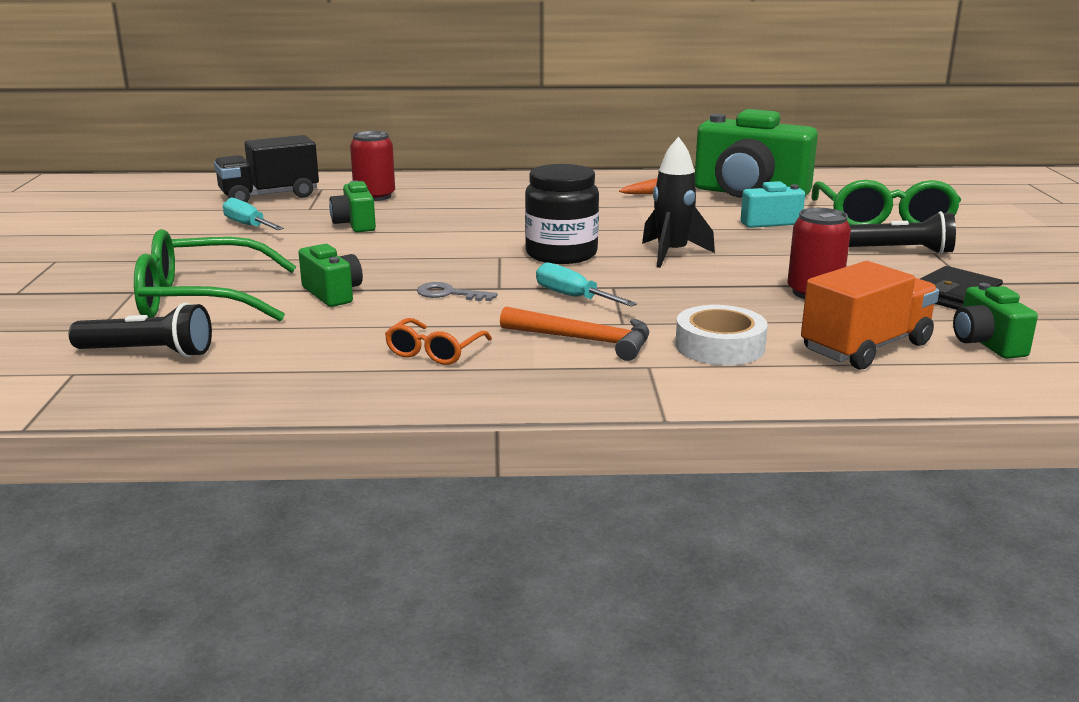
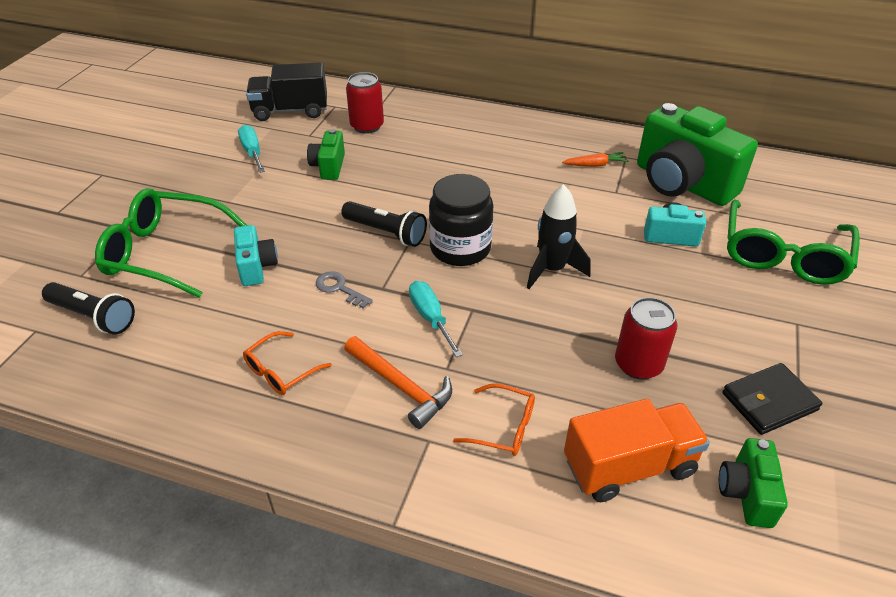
camera: 20 degrees right, 20 degrees up
(332, 294) = (256, 267): green camera -> turquoise camera
(719, 346) = (503, 427): white tape -> orange glasses
(900, 251) = (765, 313): black flashlight -> black flashlight (386, 232)

